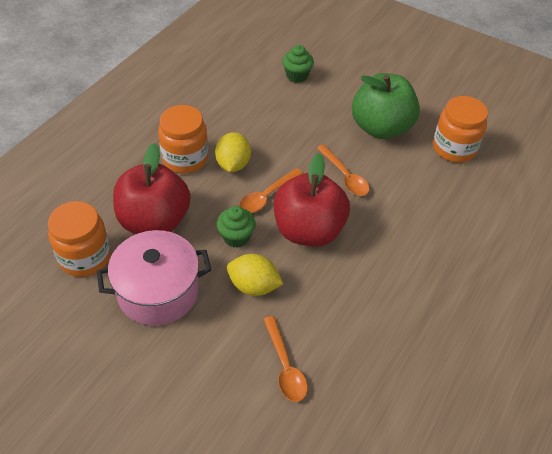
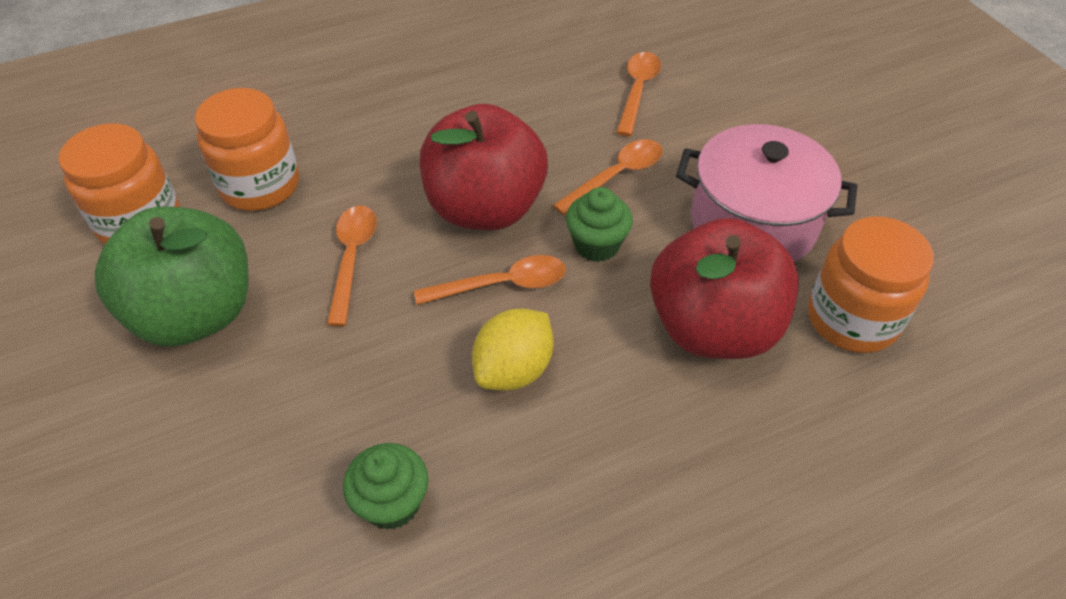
camera: 145 degrees left, 0 degrees up
(185, 158) = (594, 427): orange jar -> orange jar (260, 186)
(253, 286) = (616, 176): yellow lemon -> orange spoon
(297, 76) = (198, 533): green cupcake -> green cupcake (392, 503)

